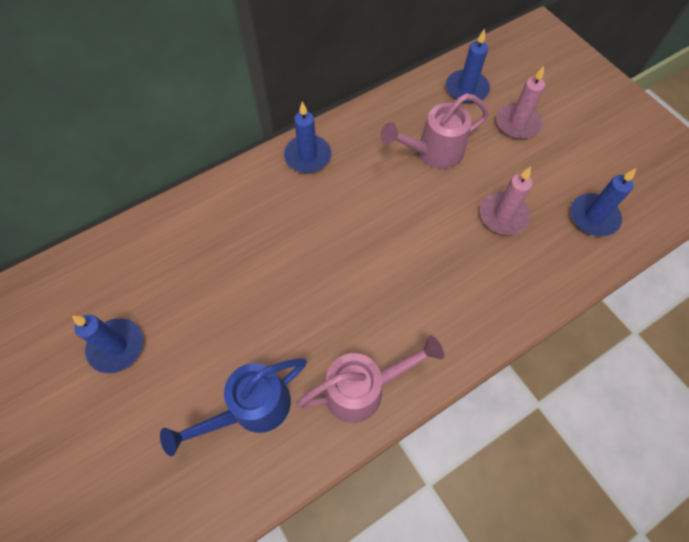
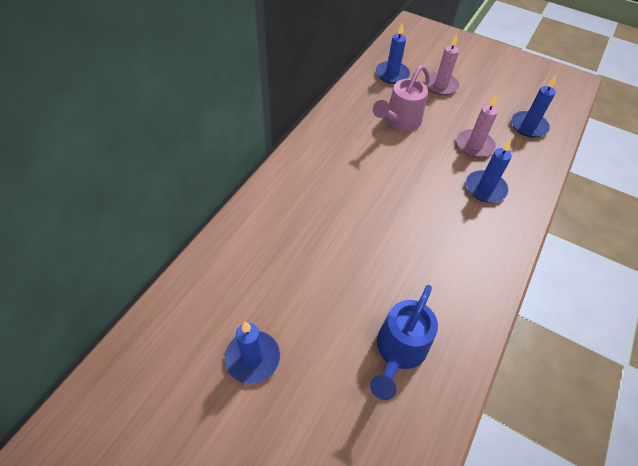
camera: 30 degrees left, 10 degrees down
(307, 156) = (311, 154): blue candle -> blue candle (485, 188)
(363, 389) = (468, 298): pink watering can -> none

